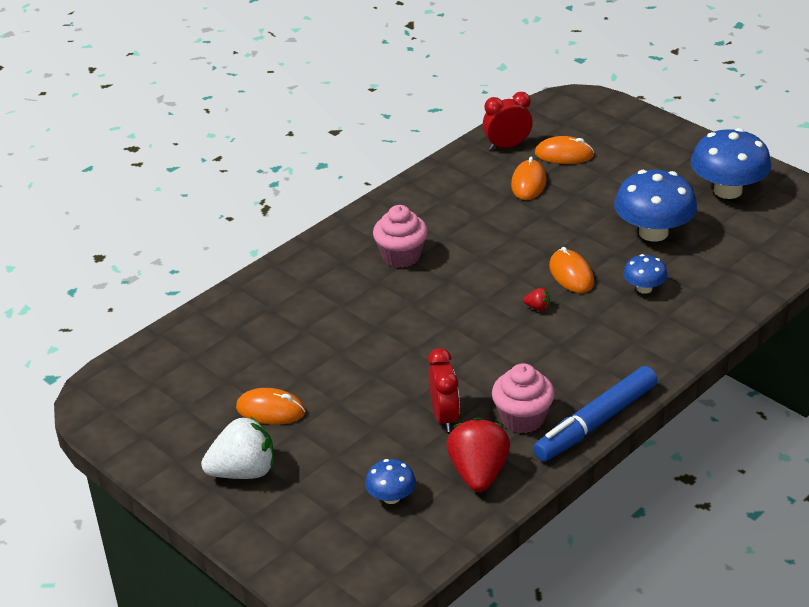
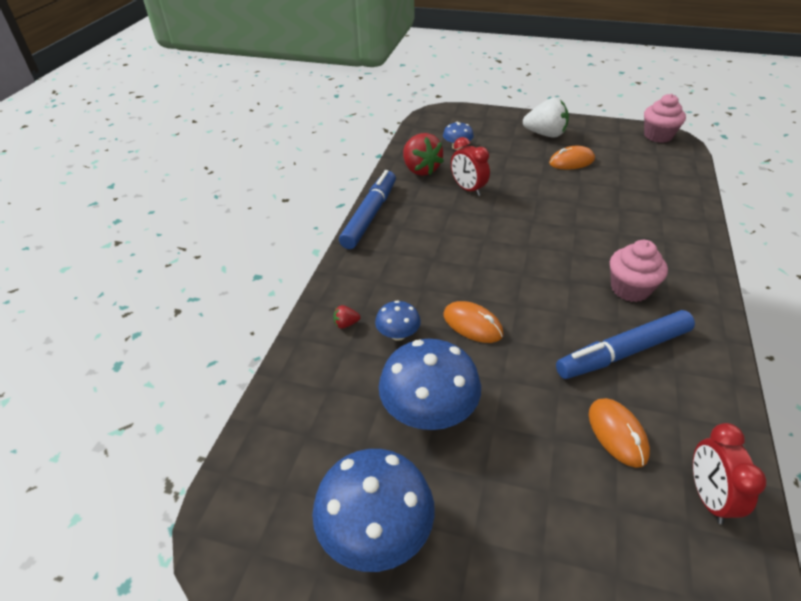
camera: 150 degrees right, 5 degrees up
(243, 472) = (545, 134): white strawberry -> white strawberry turned 120 degrees counterclockwise
(467, 219) = (623, 352): none -> blue marker
(507, 146) = (708, 497): red clock -> red clock turned 135 degrees clockwise
(522, 418) = (419, 203): pink cupcake -> pink cupcake (658, 136)
(537, 307) = (474, 282): red strawberry -> red strawberry (346, 324)
(564, 155) = (626, 512): orange mouse -> none

